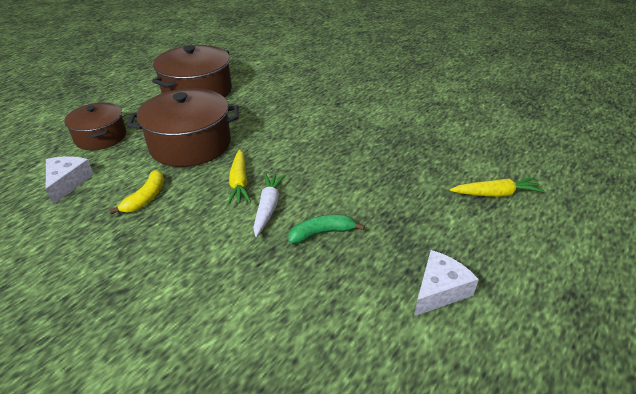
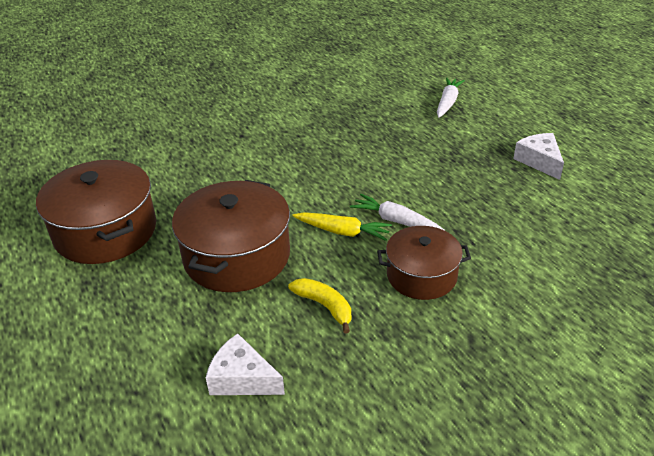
camera: 65 degrees left, 0 degrees up
(101, 137) = (146, 339): brown pot -> brown pot (421, 275)
(322, 233) = (450, 198): green banana -> none
(495, 194) = (448, 102): yellow carrot -> white carrot

